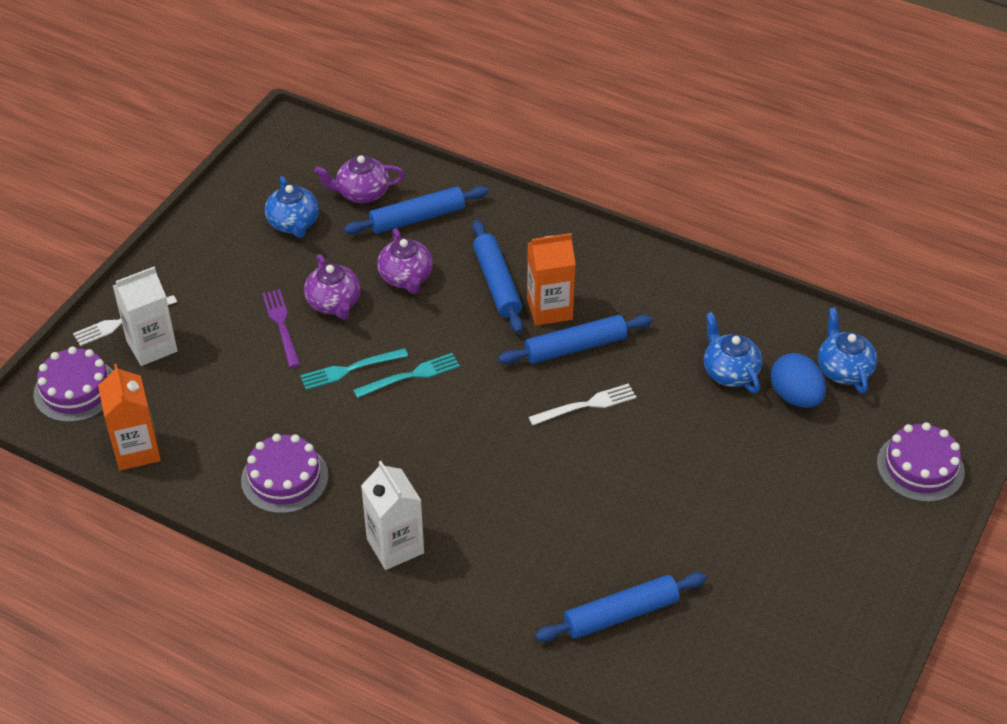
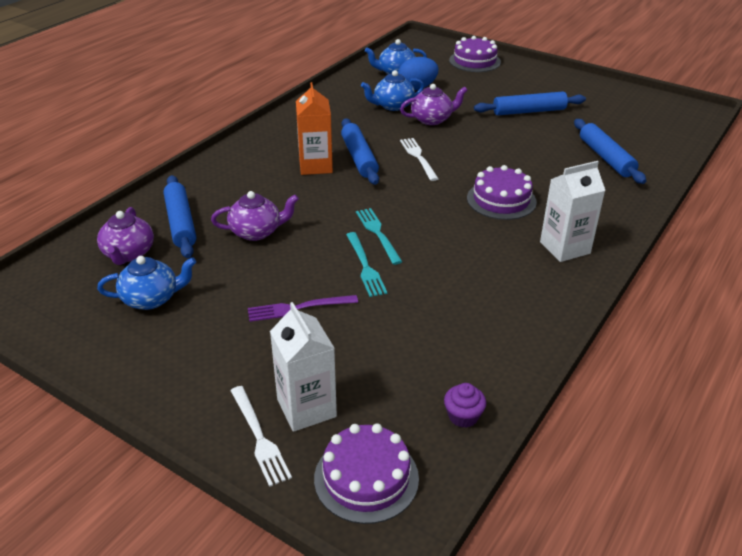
camera: 85 degrees left, 10 degrees down
(136, 450) = (463, 416): orange carton -> purple cupcake
(284, 478) = (496, 307): purple cake -> purple cake (501, 200)
(334, 303) = (277, 274): purple teapot -> purple teapot (432, 119)
(497, 283) = (279, 187): blue rolling pin -> blue rolling pin (529, 111)

